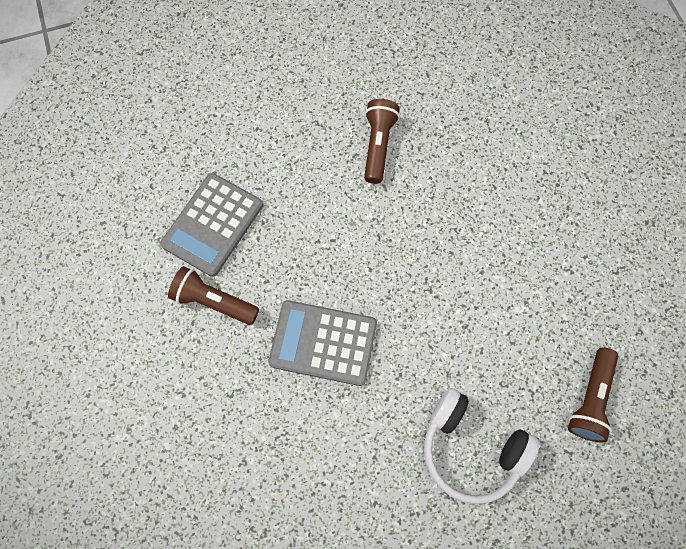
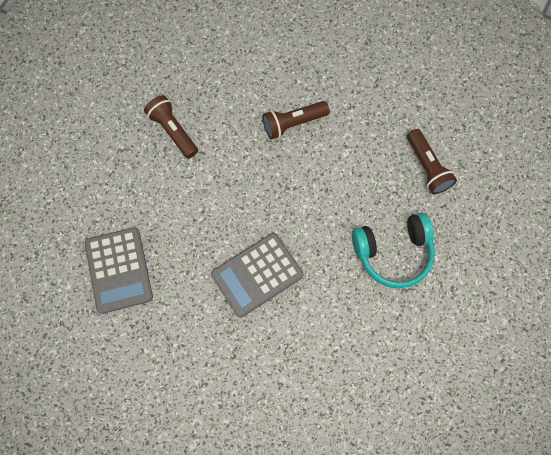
camera: 45 degrees left, 0 degrees up
(214, 301) = (167, 313): brown flashlight -> brown flashlight (293, 123)
(471, 448) = (393, 252): white headphones -> turquoise headphones

